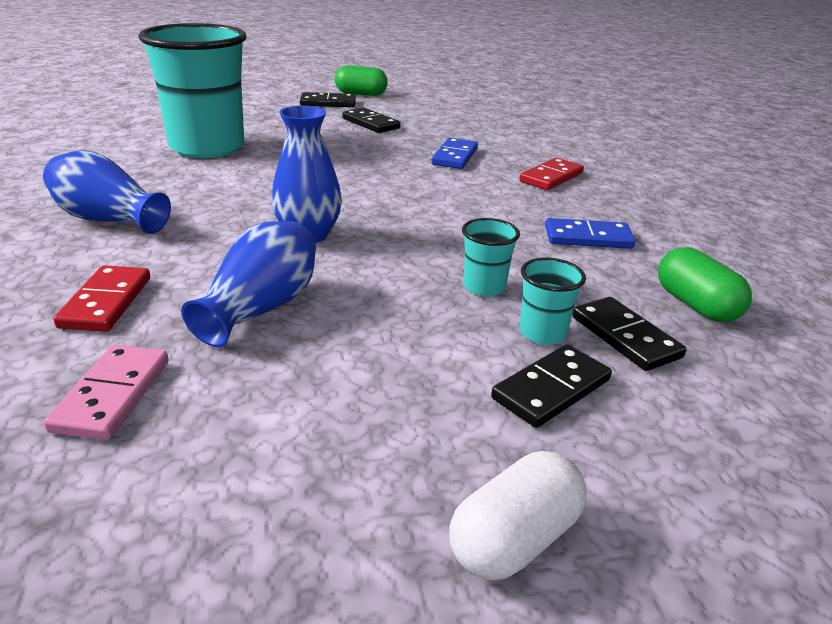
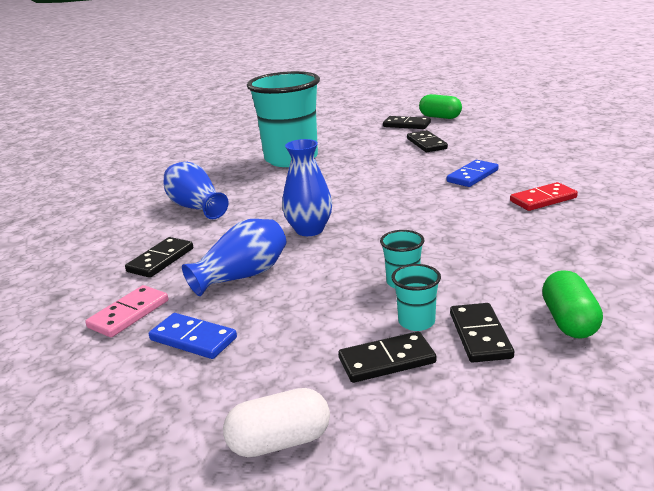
camera: 30 degrees right, 5 degrees down
(106, 302) = (161, 260): red domino -> black domino
(588, 238) = (526, 254): blue domino -> blue domino (193, 339)

